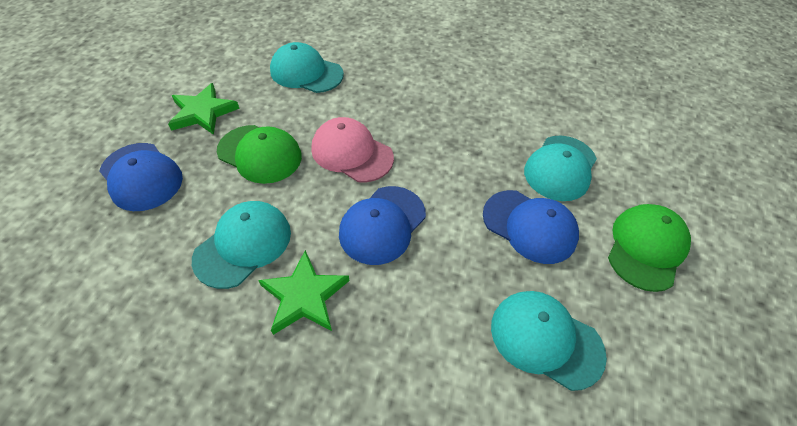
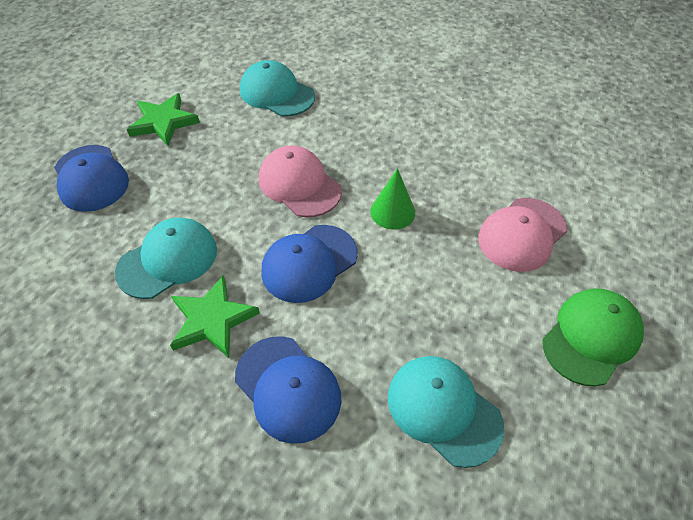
camera: 15 degrees right, 0 degrees up
(260, 154) = (207, 172): green cap -> none
(444, 165) = (392, 212): none -> green cone
(529, 226) = (465, 291): blue cap -> blue cap (288, 388)
(560, 168) = (522, 234): turquoise cap -> pink cap

